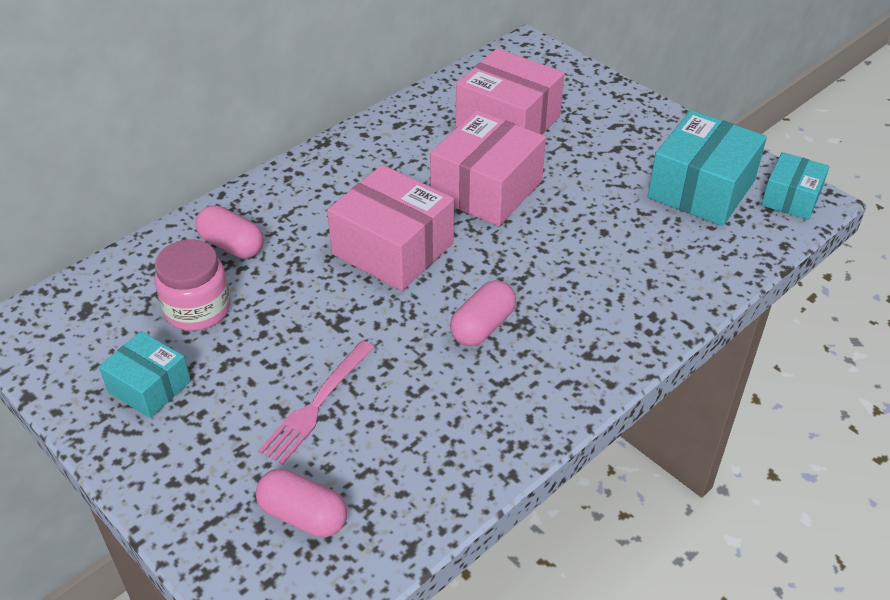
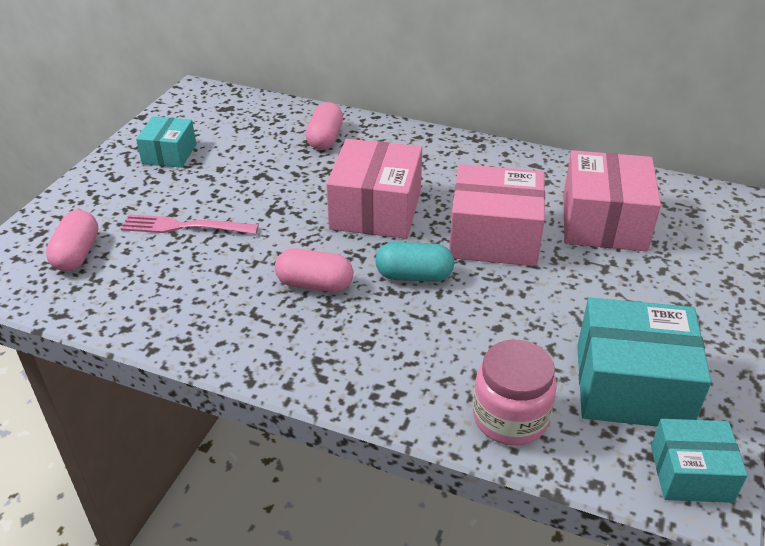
camera: 65 degrees right, 5 degrees down
(197, 309) = (251, 147): pink jar -> pink jar (510, 418)
(510, 257) = (414, 276): none -> turquoise capsule

